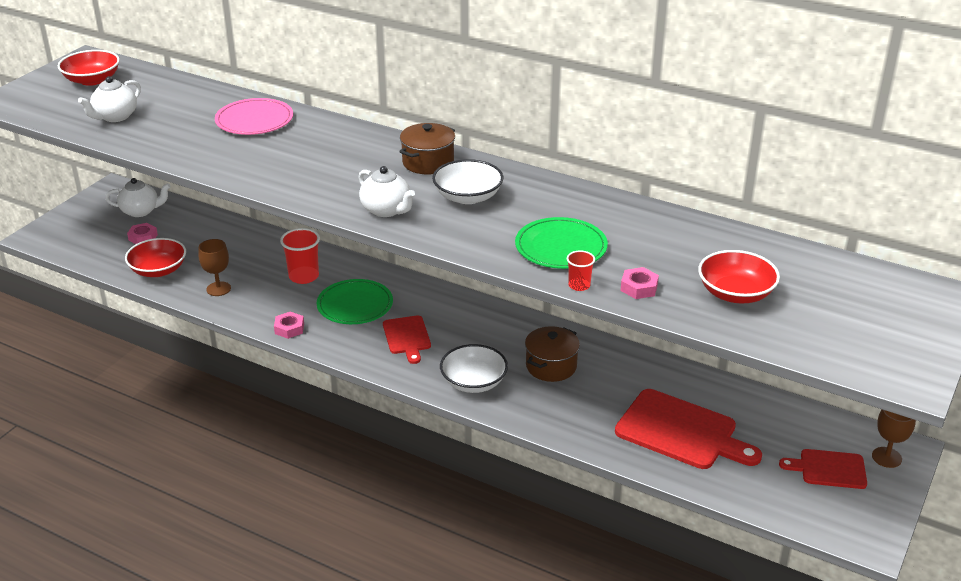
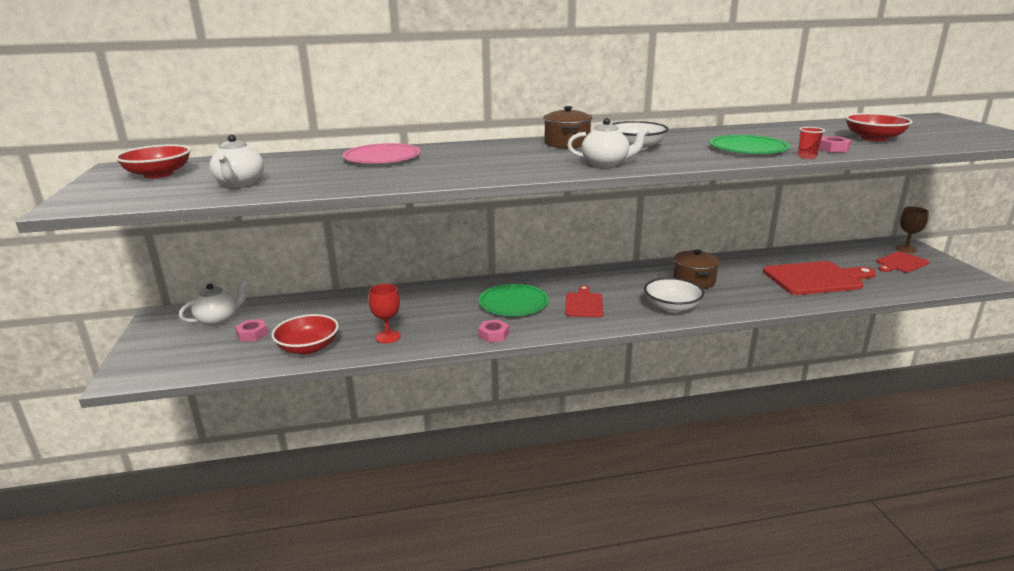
camera: 40 degrees left, 10 degrees down
(218, 289) = (388, 337): brown goblet -> red goblet
(304, 276) = (444, 303): red cup -> none
(407, 337) = (584, 304): red cutting board -> red cutting board turned 120 degrees counterclockwise

